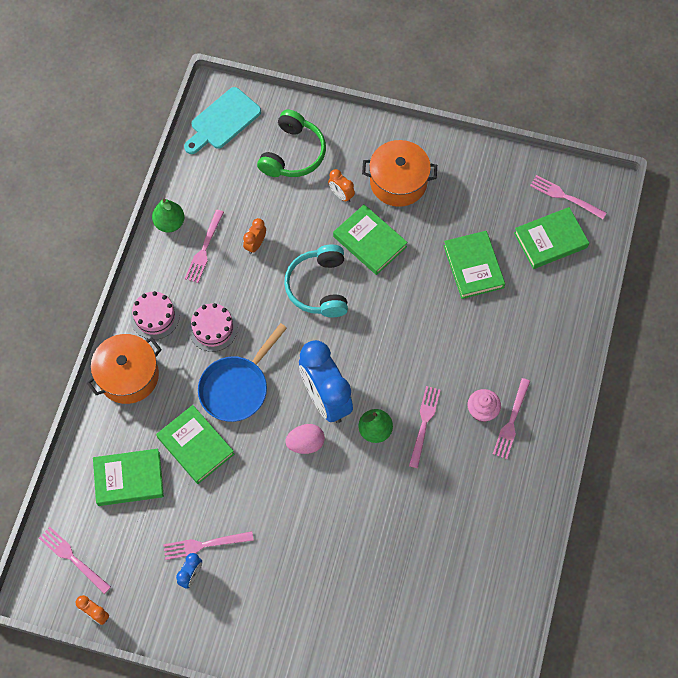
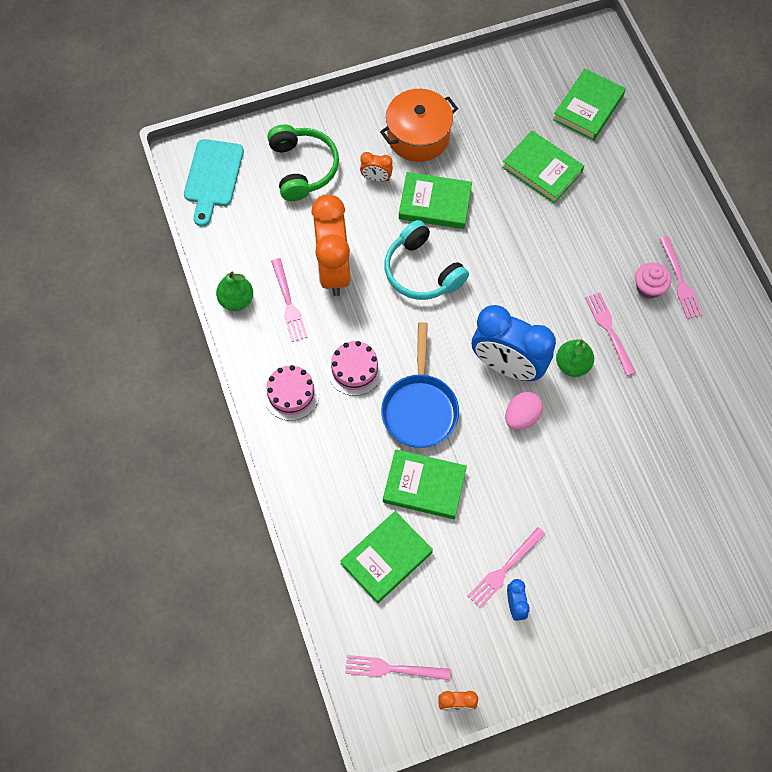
camera: 35 degrees left, 0 degrees up
(128, 376) = (309, 464): orange pot -> none
(255, 244) = (333, 270): orange clock -> orange clock, size x2.30
(564, 197) = (570, 64): pink fork -> none

